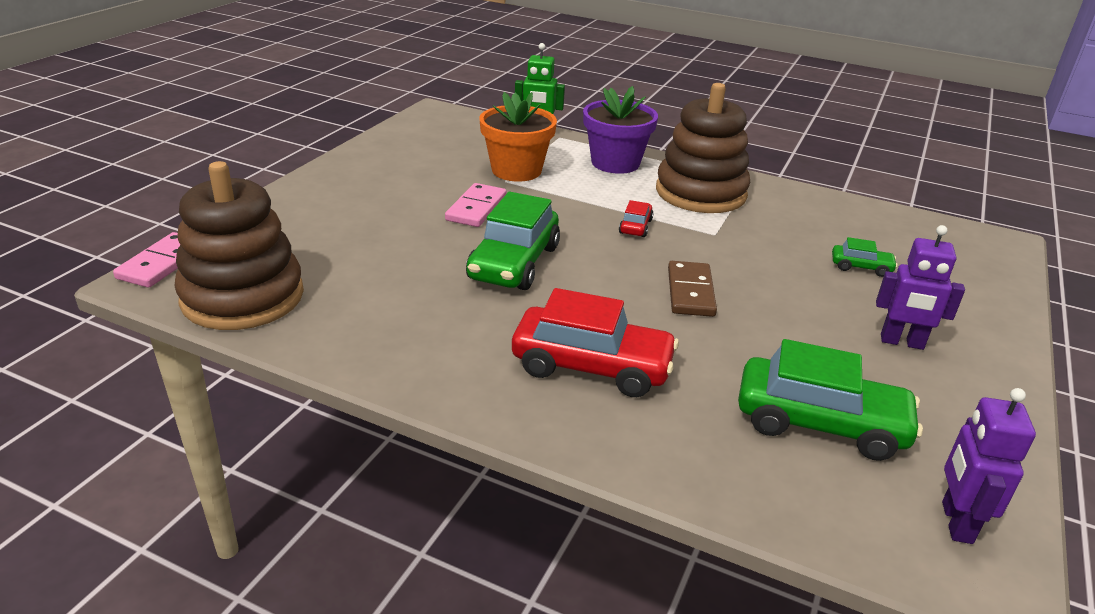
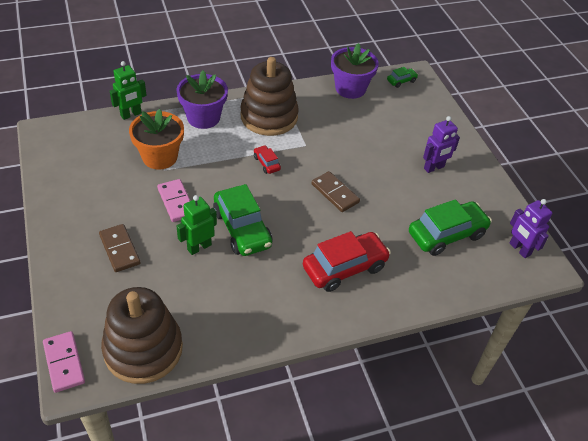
camera: 45 degrees left, 15 degrees up
(358, 214) = (120, 249): none -> brown domino
(440, 252) = (199, 247): none -> green robot
(861, 267) = (382, 129): green car -> green car (401, 81)
(862, 214) = (350, 88): none -> purple flower pot

